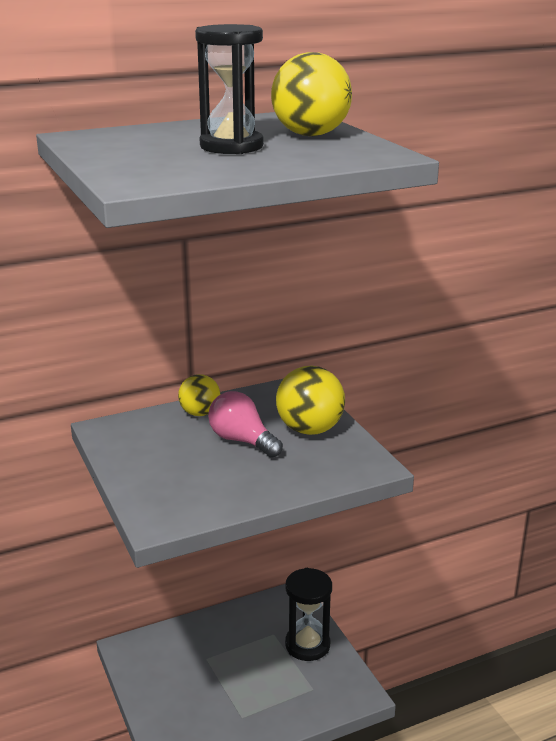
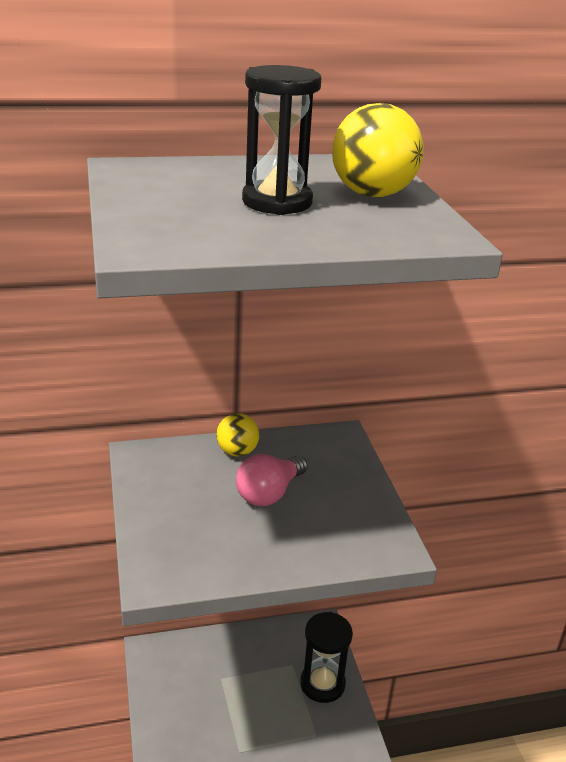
camera: 10 degrees right, 5 degrees up
(242, 441) = (269, 493): pink light bulb -> pink light bulb turned 105 degrees counterclockwise
(310, 429) = (342, 491): yellow ball -> none

